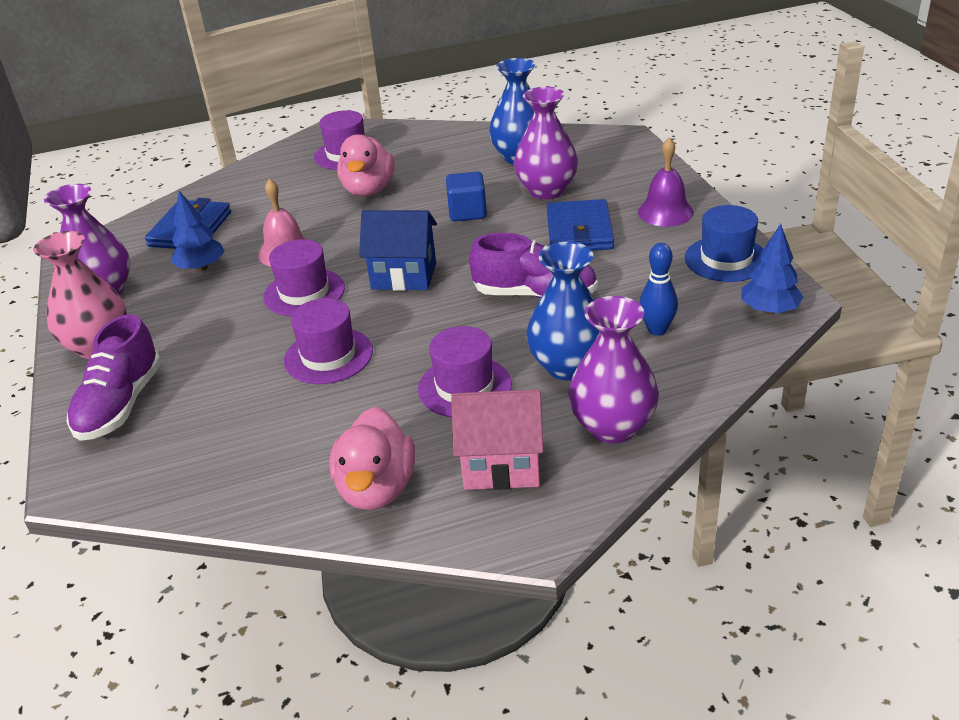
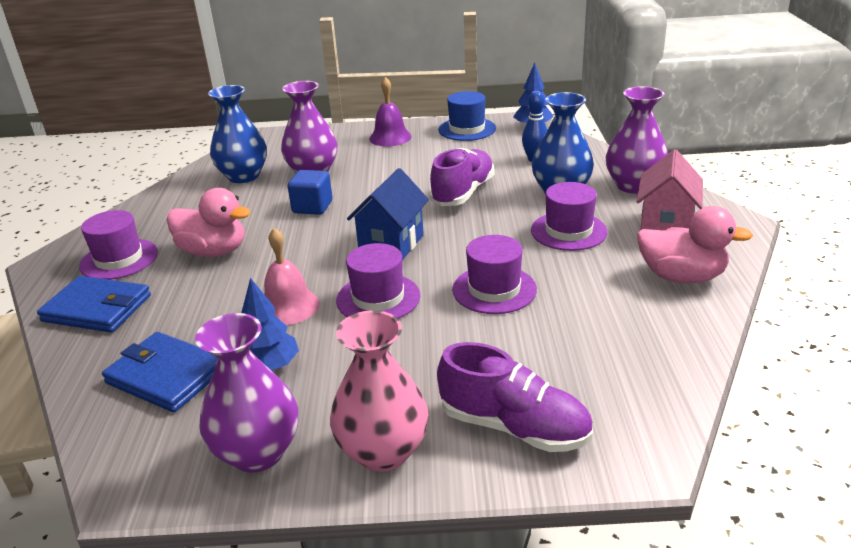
camera: 75 degrees left, 5 degrees down
(579, 231) = (387, 167): blue wallet -> blue wallet (97, 308)

